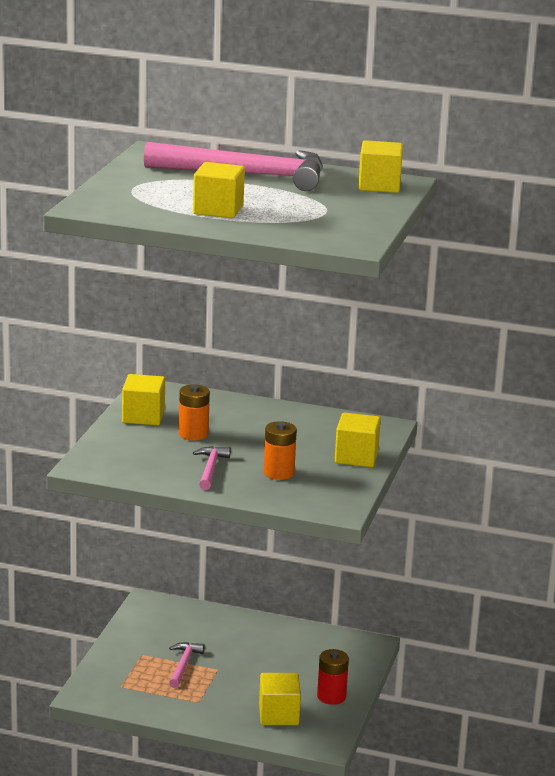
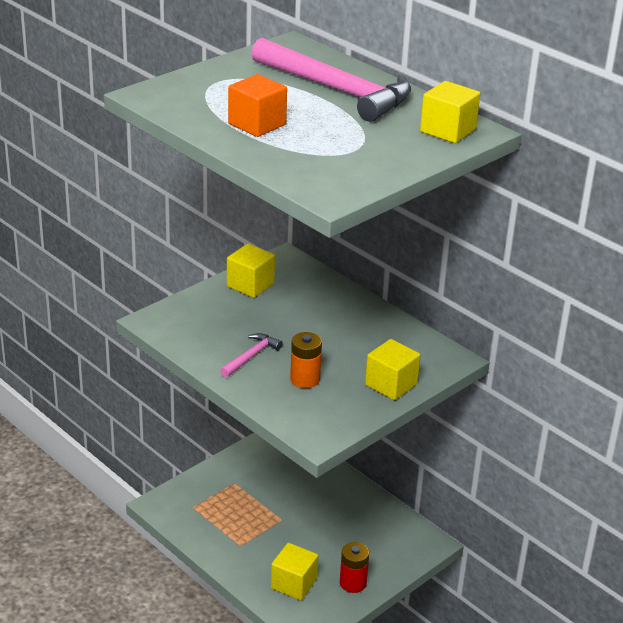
camera: 30 degrees right, 10 degrees up
(183, 665) = (258, 505): pink hammer -> none
(193, 434) = (273, 315): orange battery -> none
(218, 210) = (257, 124): yellow cube -> orange cube

